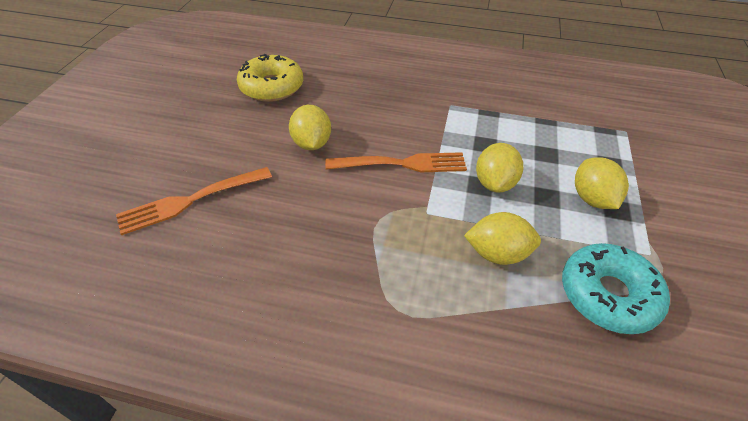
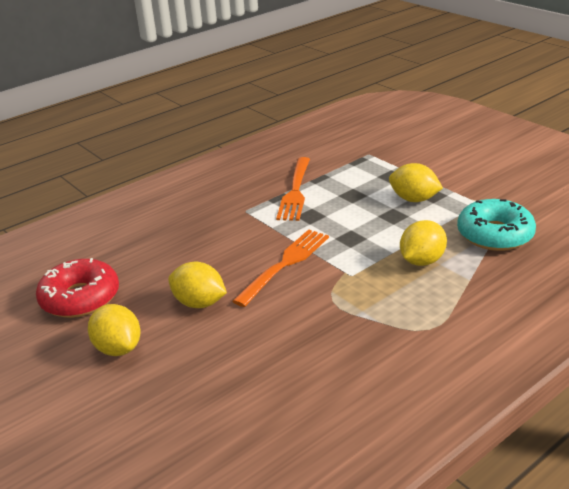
camera: 50 degrees left, 15 degrees down
(192, 200) = (187, 406): orange fork -> orange fork (295, 191)
(272, 87) = (80, 298): yellow donut -> red donut
(494, 183) = (356, 231): yellow lemon -> yellow lemon (118, 348)

